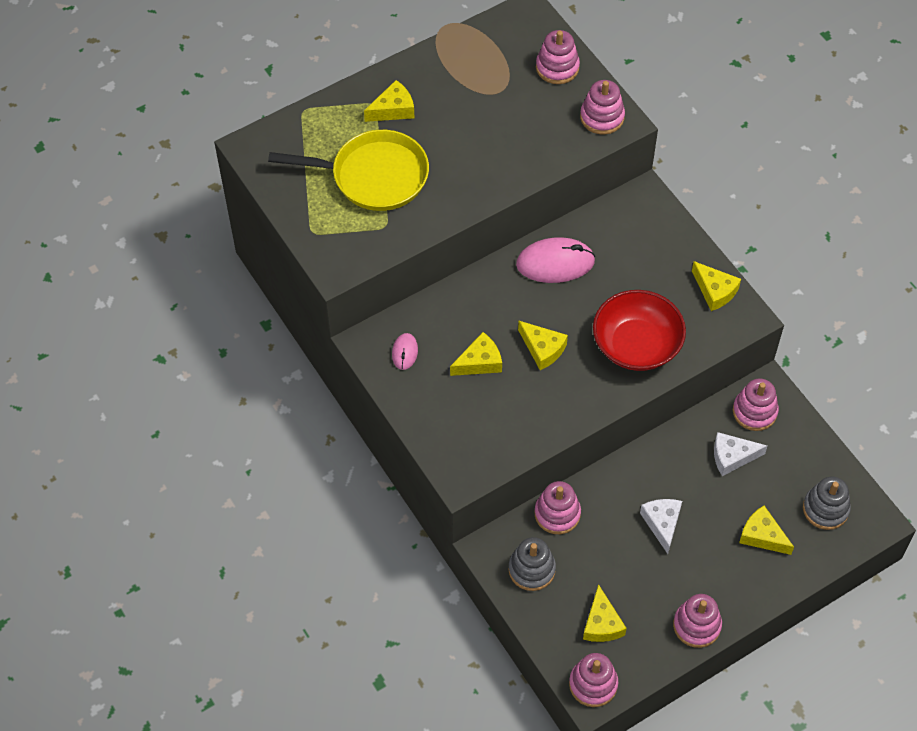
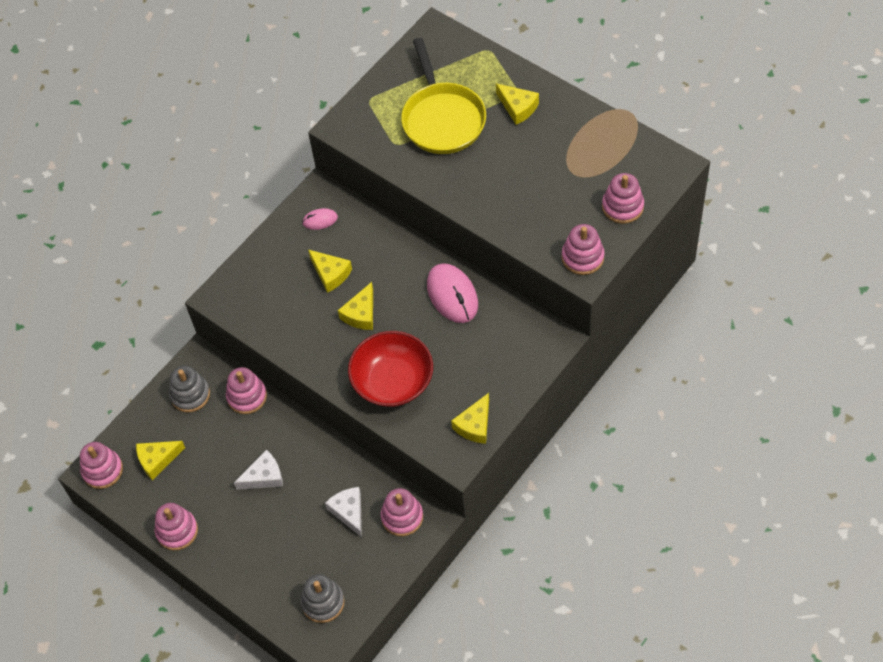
camera: 75 degrees right, 0 degrees up
(762, 536) = (278, 558): yellow cheese -> none

